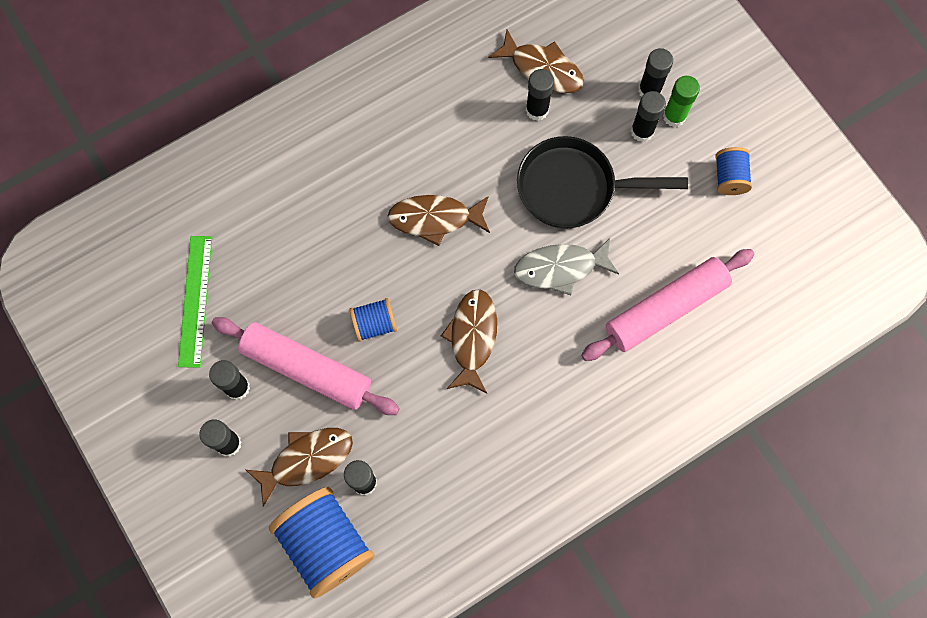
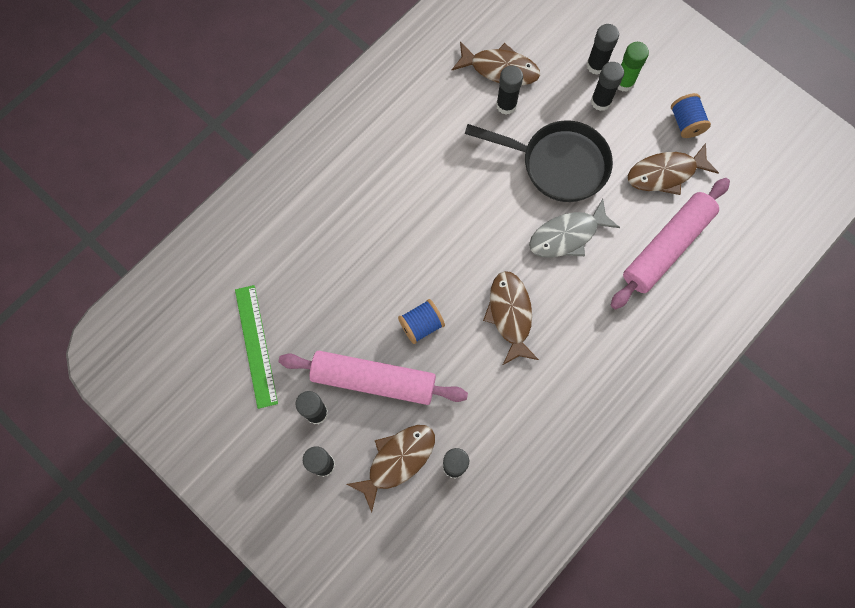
camera: 15 degrees left, 0 degrees up
(326, 543) = (436, 530): blue spool -> none
(435, 219) = (446, 220): brown fish -> brown fish (665, 173)
(574, 188) = (558, 164): black pan -> black pan turned 150 degrees counterclockwise

